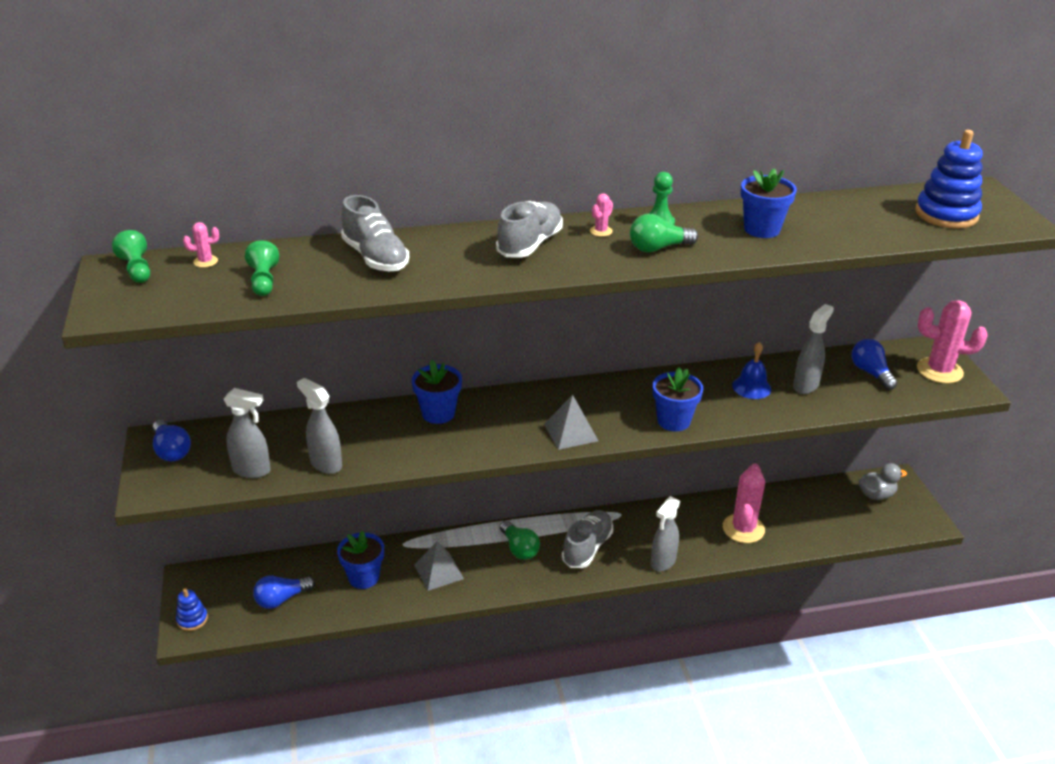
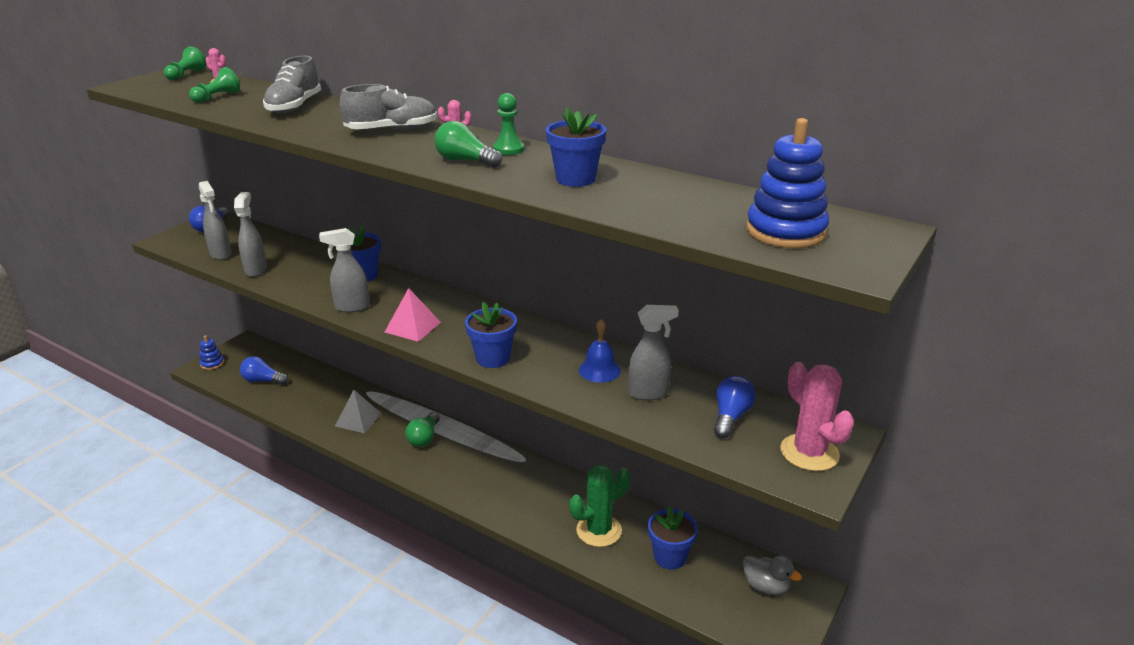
camera: 45 degrees right, 5 degrees down
(364, 577) = (317, 396): blue flower pot -> blue flower pot (670, 557)
(571, 432) = (413, 327): grey pyramid -> pink pyramid
(587, 548) = (465, 466): grey shoe -> none
(662, 562) = (499, 510): grey spray bottle -> grey spray bottle (351, 307)
(743, 529) = (599, 530): pink cactus -> green cactus

